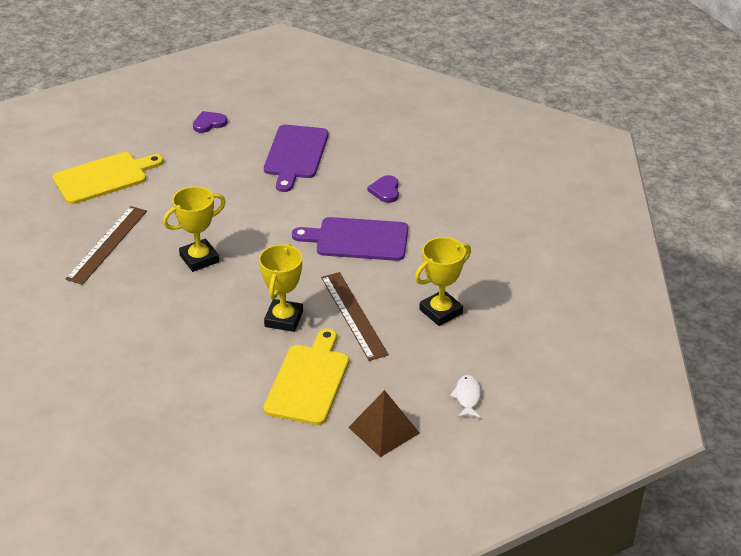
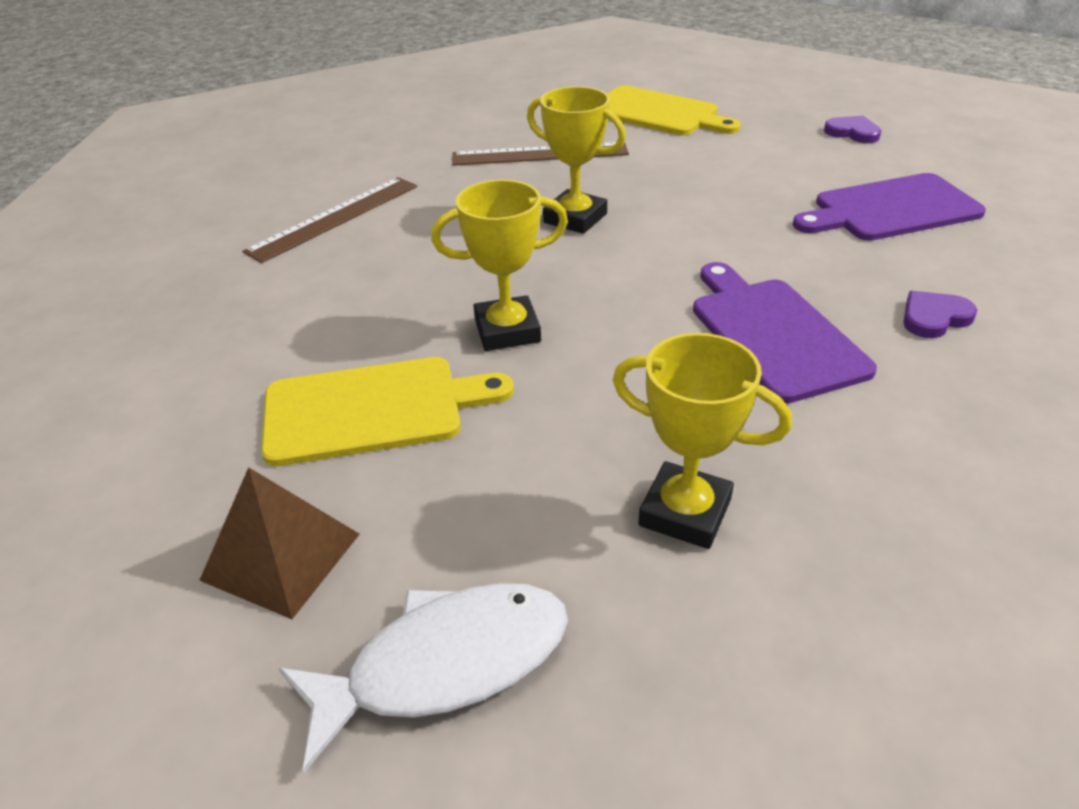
camera: 65 degrees right, 0 degrees up
(353, 315) = (576, 399): brown ruler -> brown ruler (334, 218)
(467, 397) = (445, 664): white fish -> white fish, size x1.92

